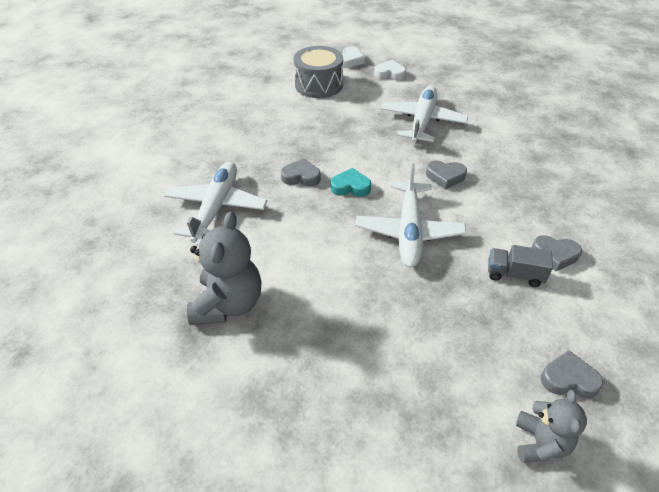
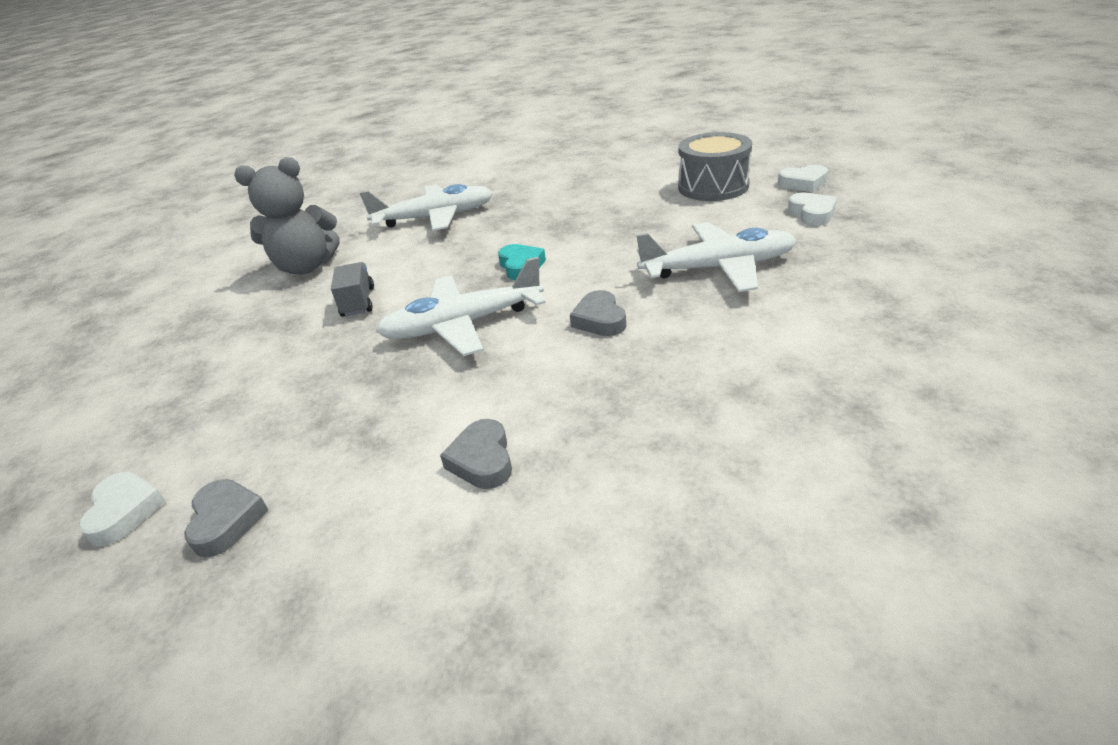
camera: 70 degrees right, 10 degrees down
(301, 177) = (516, 236): grey heart -> none
(514, 274) = (418, 428): grey truck -> grey truck (358, 302)
(540, 443) = (125, 512): grey teddy bear -> white heart

